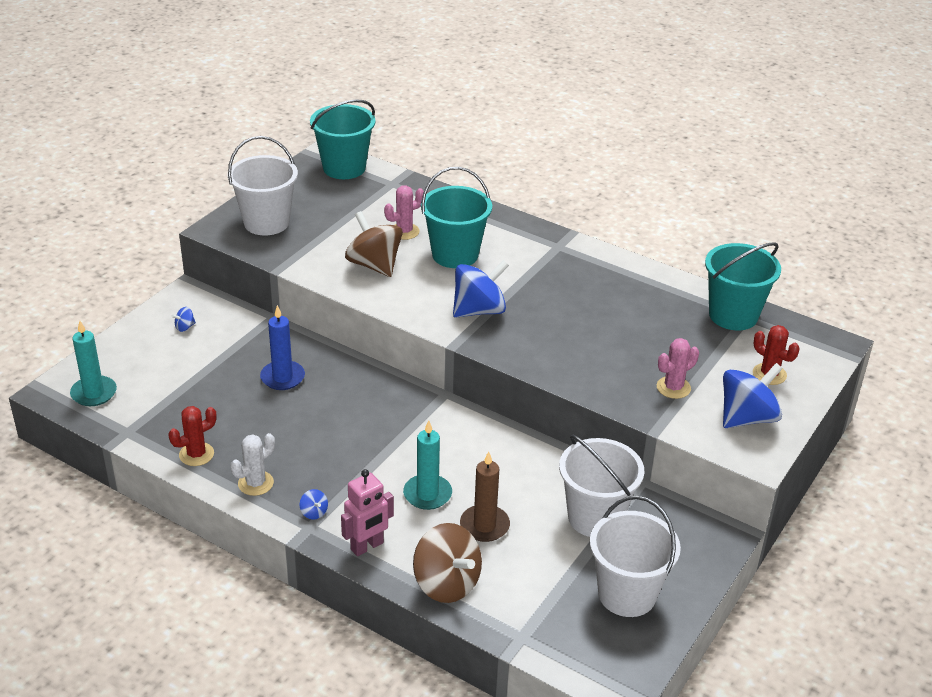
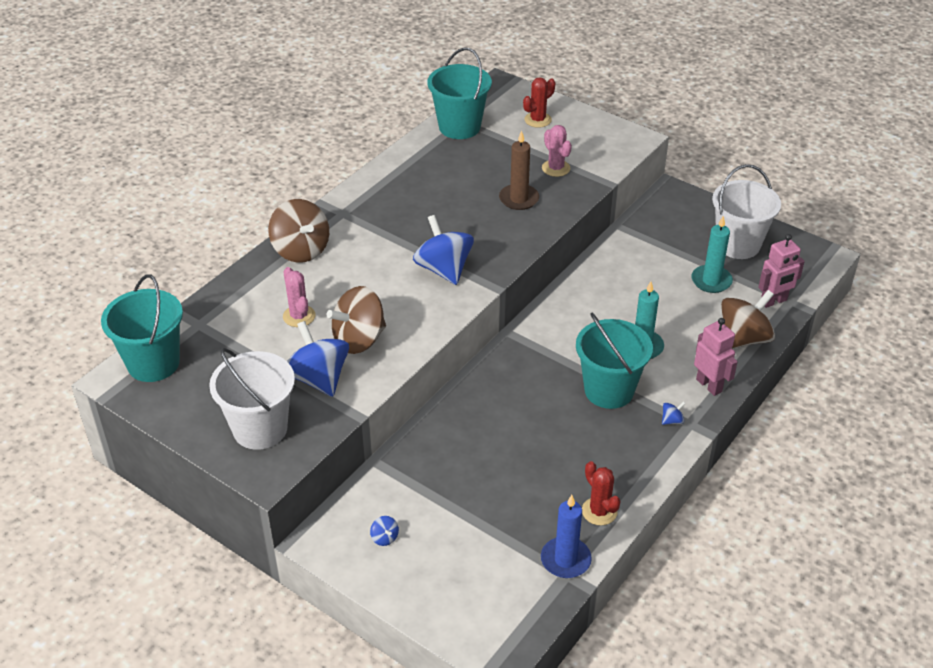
camera: 85 degrees left, 5 degrees up
(94, 393) = (502, 613): turquoise candle -> turquoise candle (711, 281)
(255, 483) = (637, 463): white cactus -> none
(282, 377) = (479, 448): blue candle -> blue candle (565, 560)
(455, 254) = (347, 281): turquoise bucket -> turquoise bucket (609, 390)
(484, 525) = (676, 314): brown candle -> brown candle (519, 199)
(497, 226) = (301, 250): none -> brown spinning top
(518, 620) = (773, 301): none -> pink robot
(595, 517) = (659, 253): white bucket -> none
(747, 418) = (591, 137): blue spinning top -> blue spinning top (319, 378)

